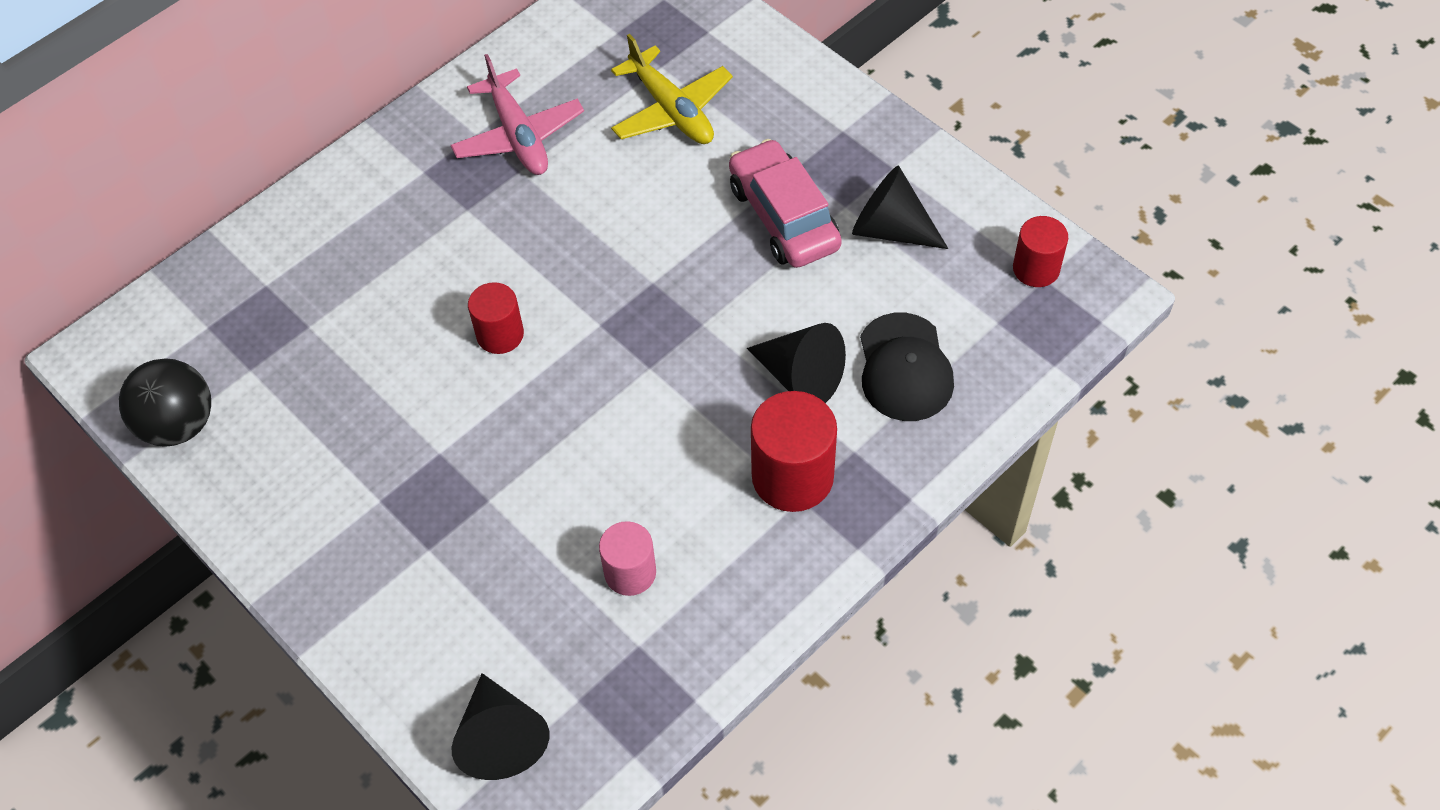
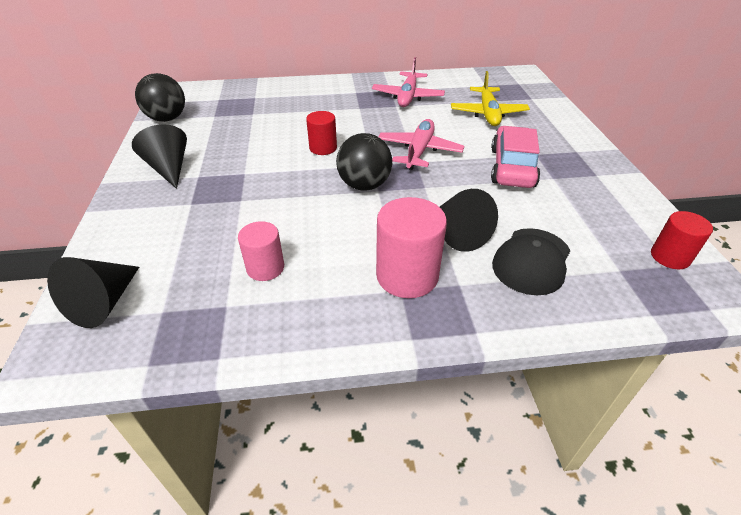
camera: 35 degrees right, 15 degrees down
(624, 370) = (364, 185): none -> black ball
(640, 257) = (419, 151): none -> pink plane
(792, 476) = (407, 276): red cylinder -> pink cylinder
(890, 229) = (575, 197): black cone -> black cone (169, 168)

